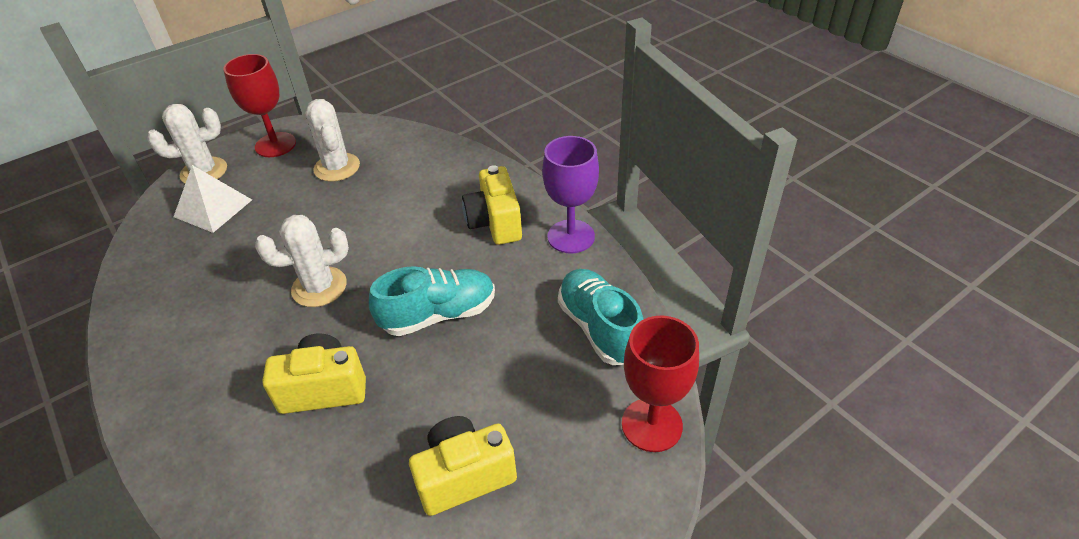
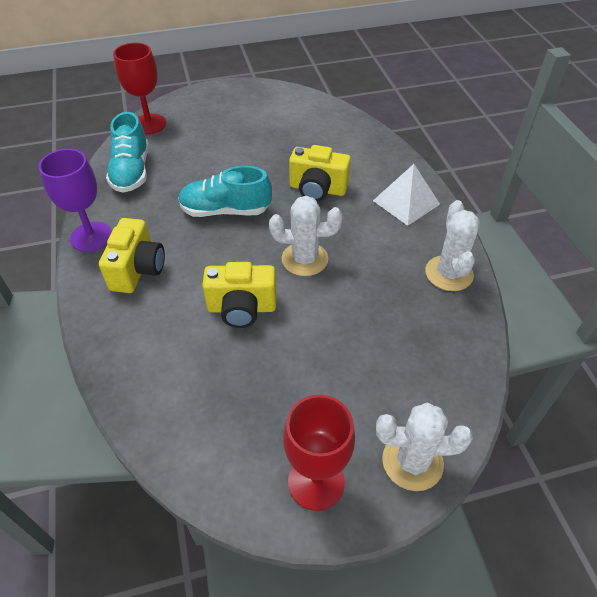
camera: 160 degrees left, 5 degrees up
(213, 208) = (397, 389): white pyramid -> white pyramid (406, 202)
(337, 167) = (250, 402): white cactus -> white cactus (449, 273)
(464, 476) = (255, 131): yellow camera -> yellow camera (242, 308)

